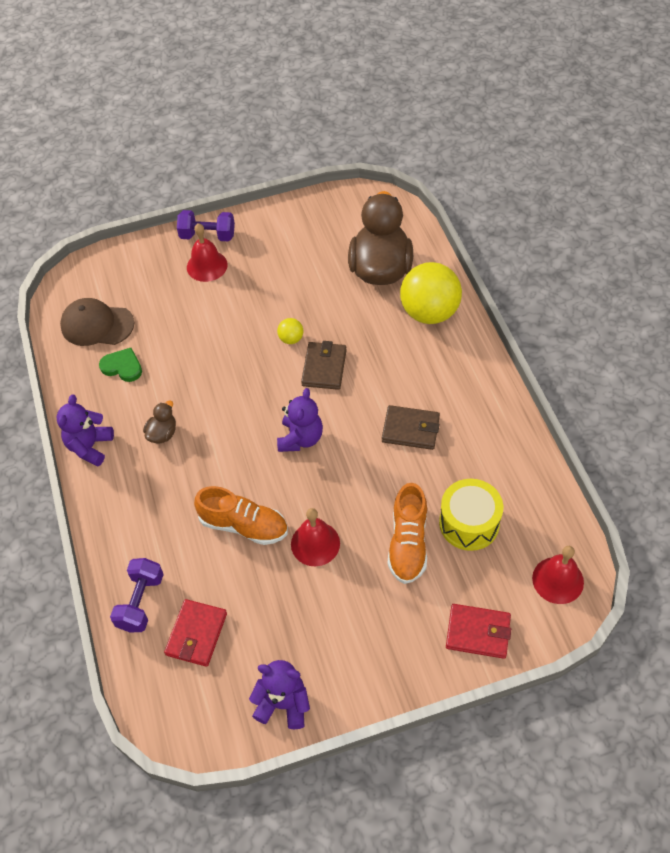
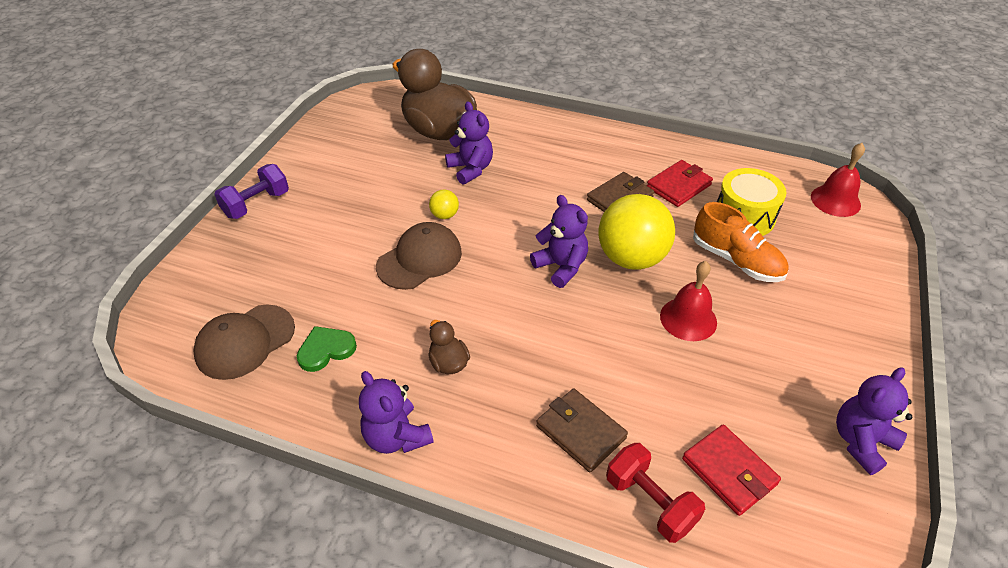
camera: 55 degrees left, 10 degrees down
(141, 602) = (650, 502): purple dumbbell -> red dumbbell
(207, 266) = (290, 223): red bell -> none
(236, 356) = (419, 259): none -> brown cap
(244, 525) = (623, 359): orange shoe -> none
(324, 368) = (500, 212): brown wallet -> brown wallet (580, 432)
(355, 319) = (470, 169): none -> purple teddy bear
(429, 312) = (514, 130): yellow ball -> yellow ball (631, 258)
(478, 632) = (858, 267): red wallet -> red wallet (678, 186)

